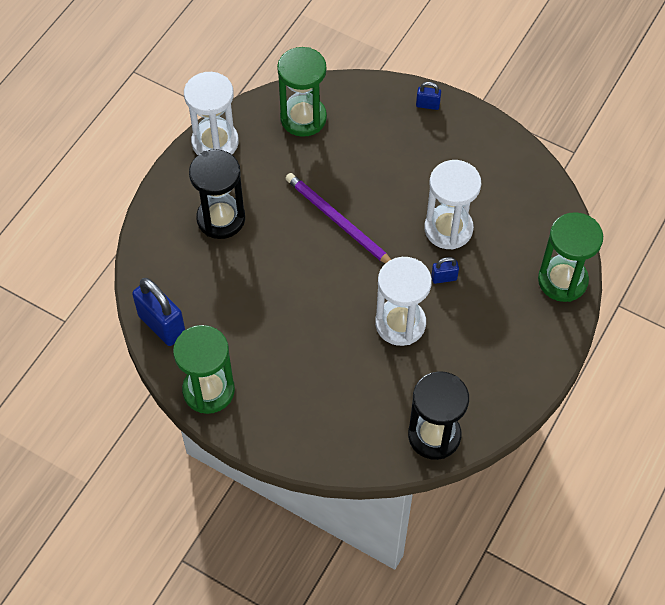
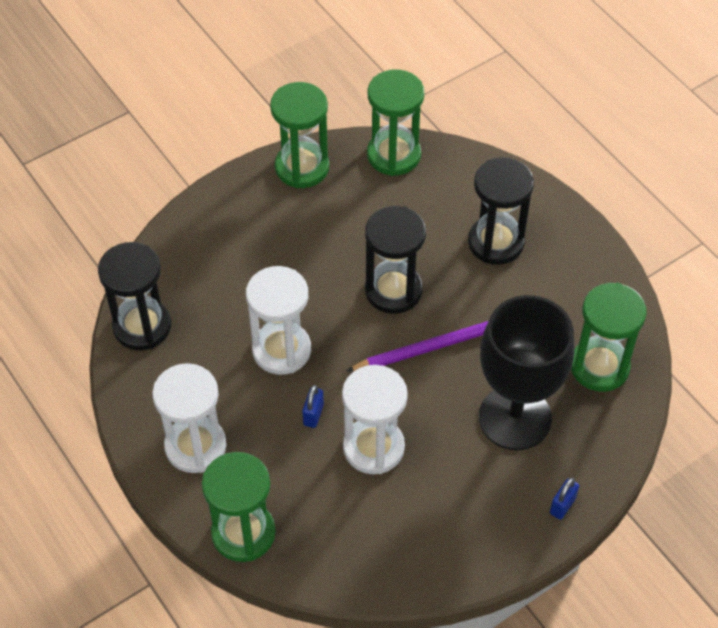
camera: 115 degrees right, 5 degrees down
(162, 325) = (394, 155): blue padlock -> green hourglass
(215, 142) = (601, 271): white hourglass -> white hourglass (195, 446)
(303, 270) = (393, 290): none -> black hourglass
(374, 153) = (515, 418): none -> black goblet

